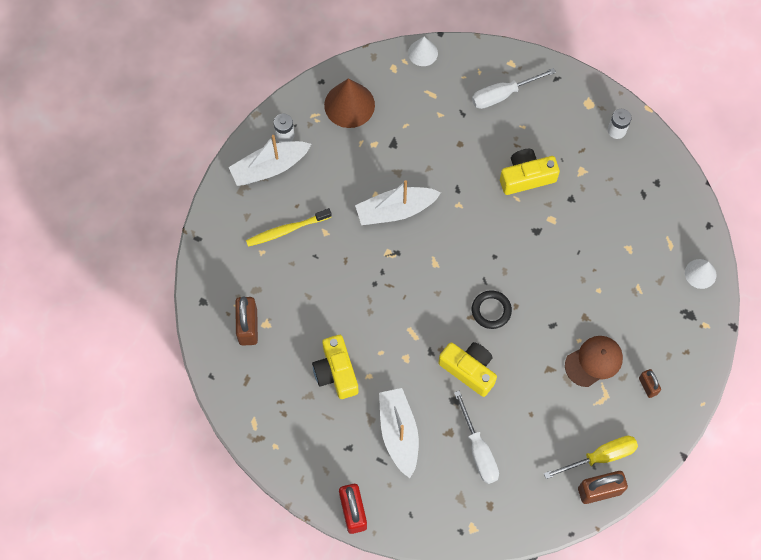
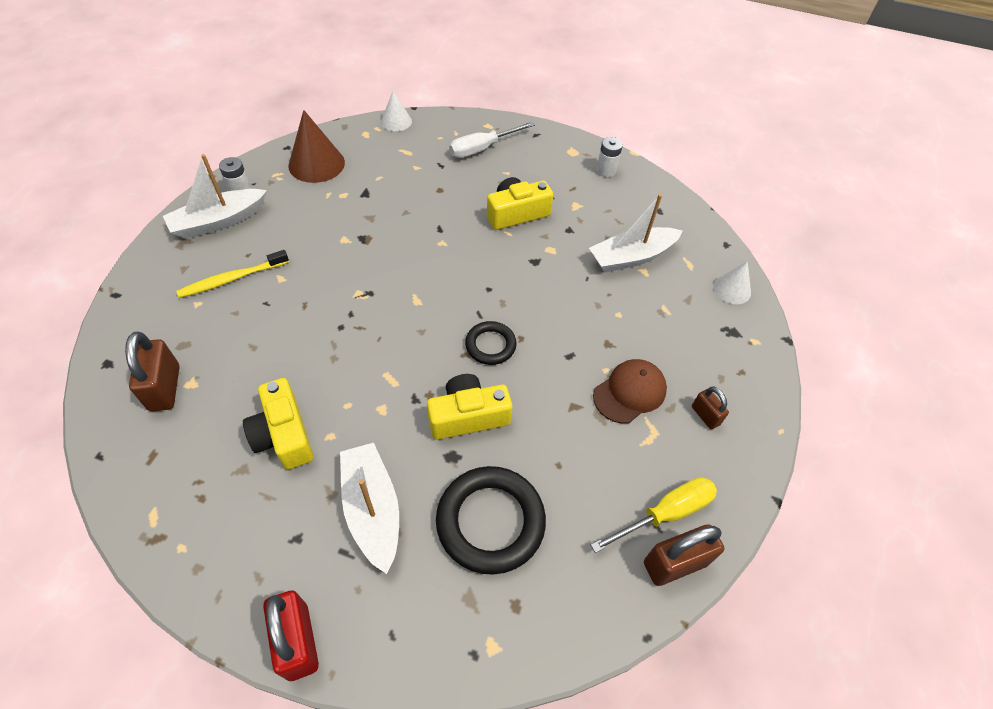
camera: 10 degrees left, 15 degrees down
(395, 210) = (367, 252): white boat -> white boat (631, 257)
(469, 370) = (468, 416): yellow camera -> yellow camera turned 45 degrees counterclockwise
(478, 450) = (490, 521): white screwdriver -> black ring

